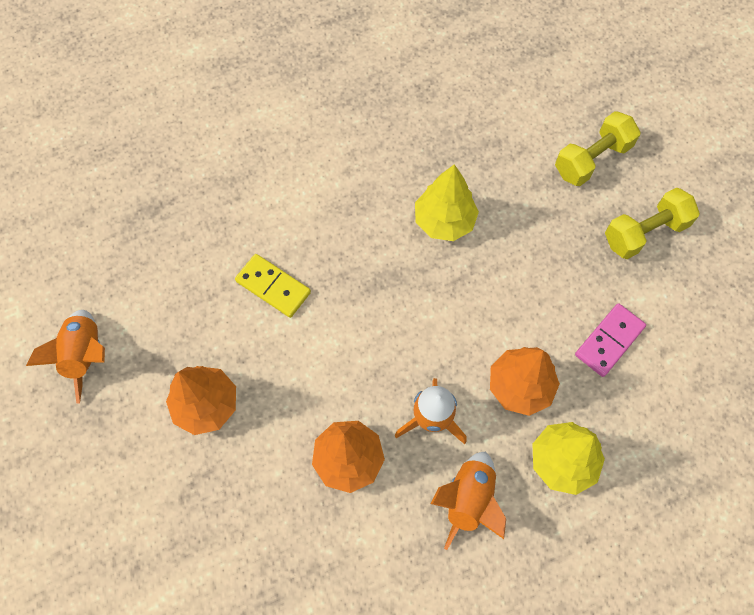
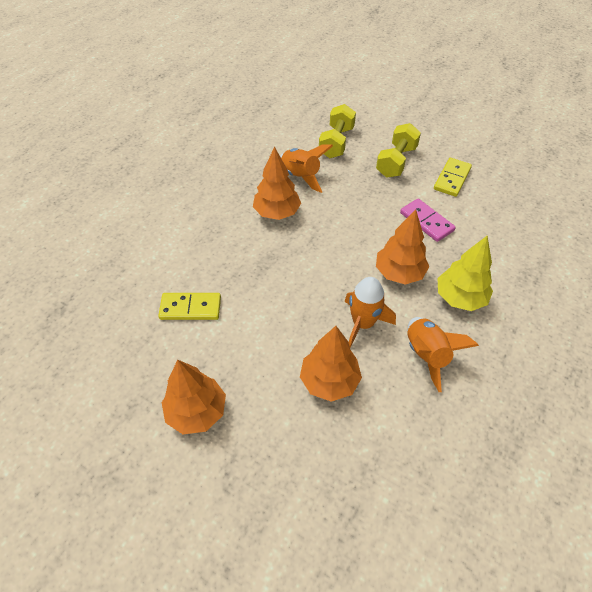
camera: 35 degrees left, 15 degrees down
(86, 355) = (68, 438): orange rocket -> orange rocket (301, 176)
(444, 221) = (277, 213): yellow tree -> orange tree
(609, 341) = (426, 222): pink domino -> pink domino turned 45 degrees counterclockwise
(695, 300) = (452, 179): none -> yellow domino

